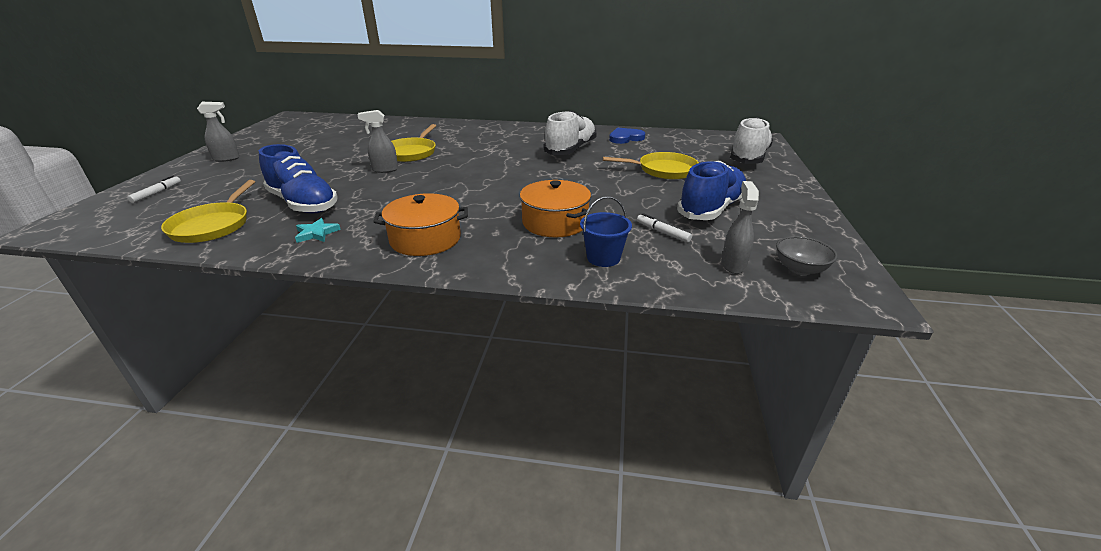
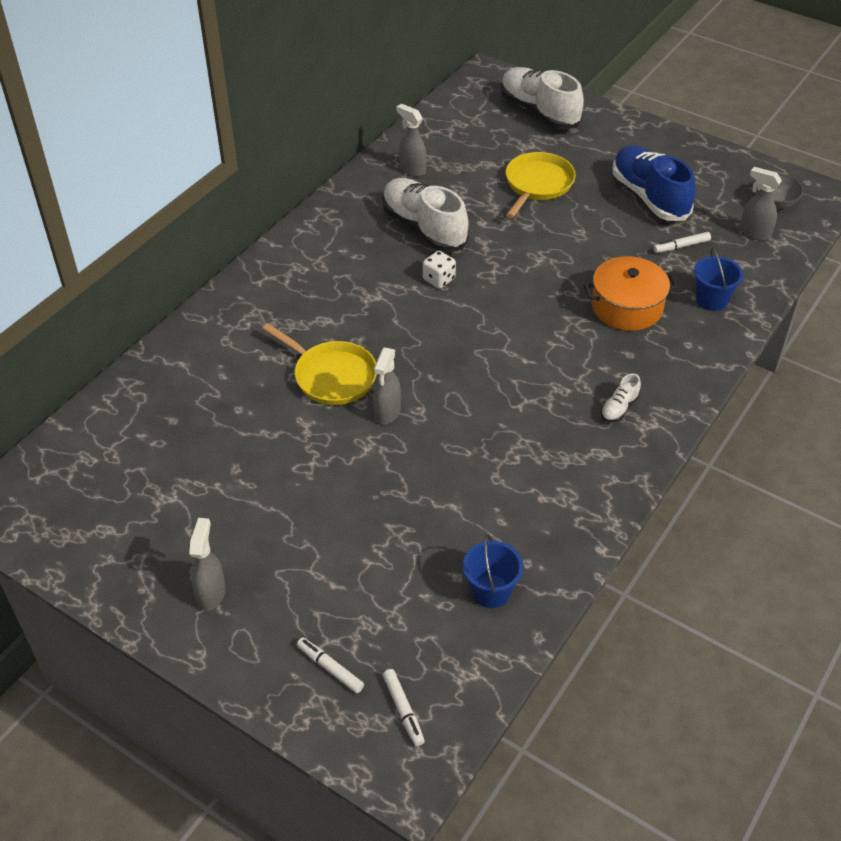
camera: 65 degrees left, 15 degrees up
(109, 218) = (403, 710): none -> white marker
(213, 225) = (491, 591): yellow pan -> blue bucket
(303, 204) = (465, 502): blue shoe -> none
(316, 233) = (562, 494): turquoise star -> none
(425, 239) = (619, 408): orange pot -> white shoe
(524, 161) = (439, 279): none -> white dice
(625, 138) = (412, 169): blue heart -> grey spray bottle

